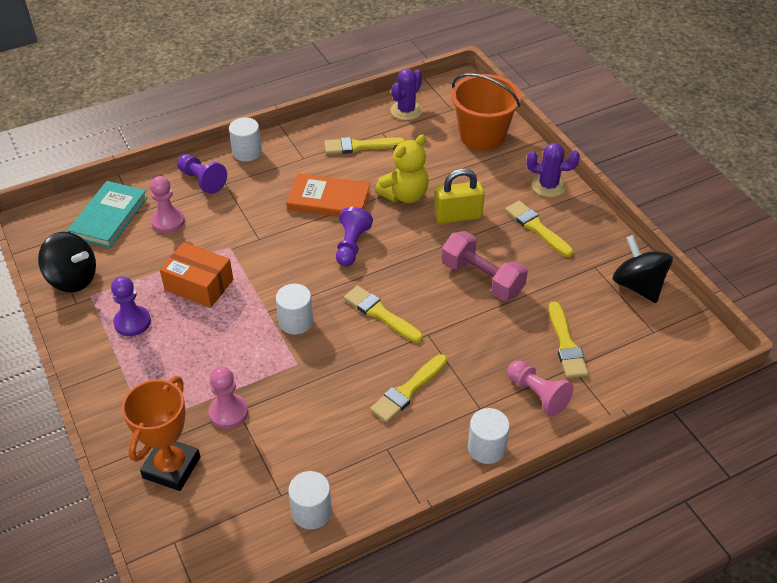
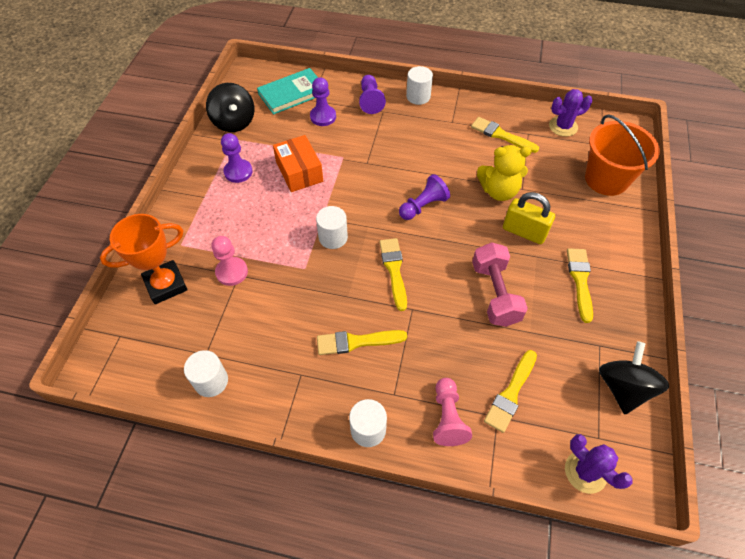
camera: 40 degrees right, 10 degrees up
(168, 221) = (323, 117): pink pawn -> purple pawn
(329, 199) = (440, 162): orange book -> none
(548, 186) = (624, 252): purple cactus -> purple cactus (585, 472)

